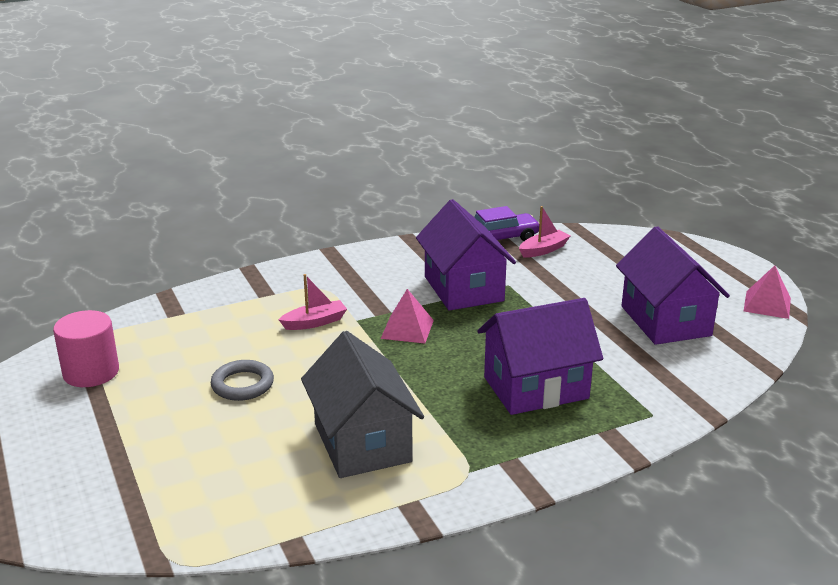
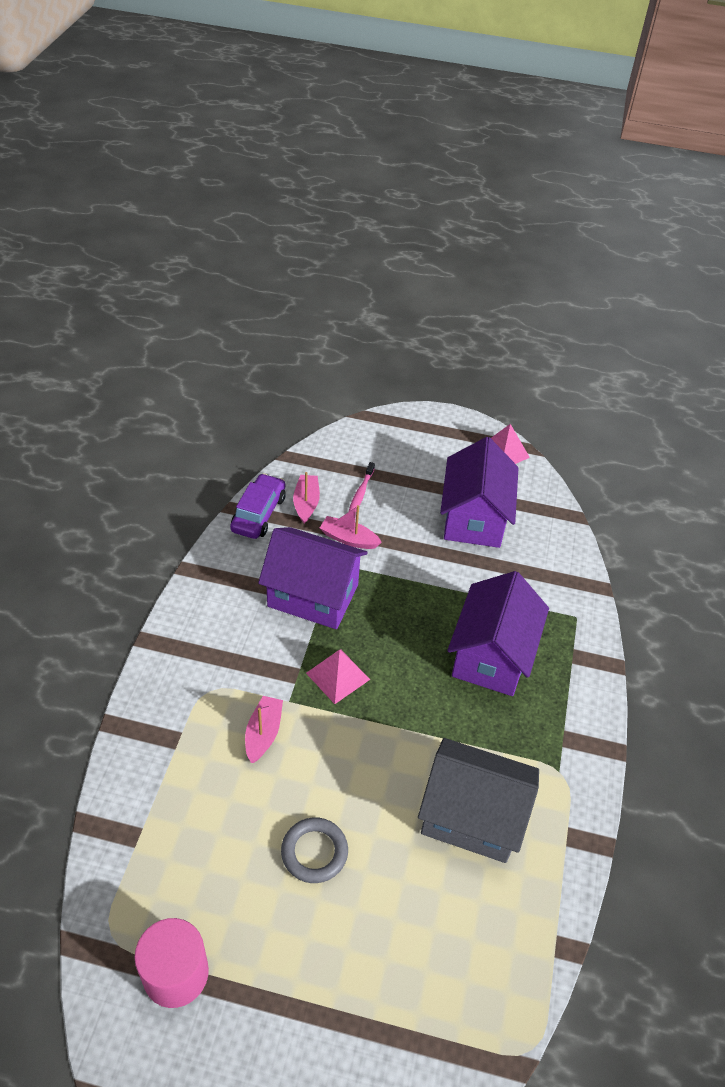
camera: 55 degrees left, 20 degrees up
(541, 279) = (349, 539): none -> pink boat
(594, 265) = (360, 493): none -> pink toothbrush
(665, 321) = (474, 518): purple house -> purple house turned 75 degrees clockwise

